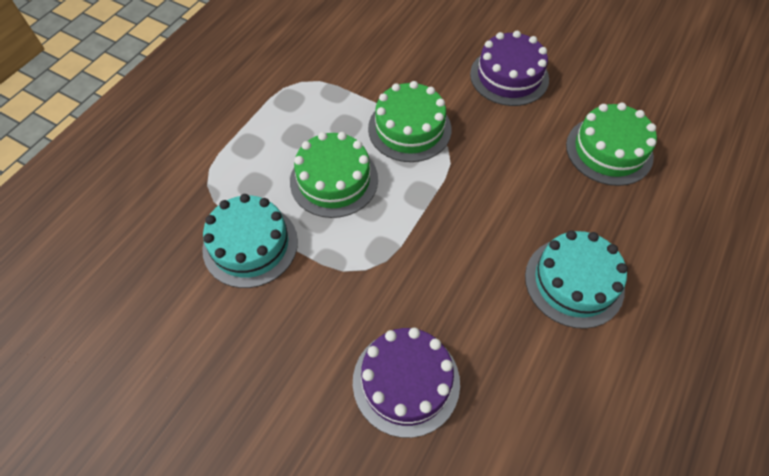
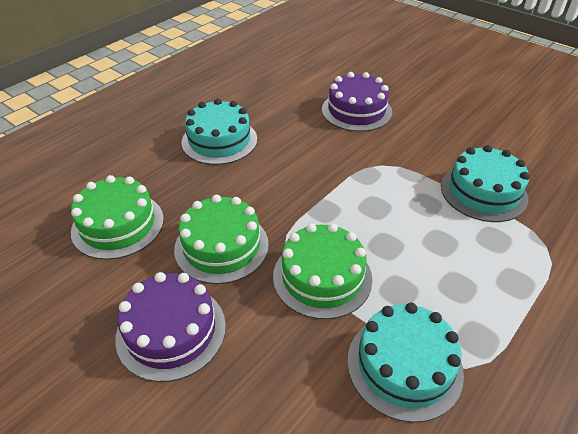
camera: 170 degrees left, 15 degrees down
(334, 180) = (410, 234): green cake -> green cake (221, 246)
(343, 78) = (404, 365): none -> turquoise cake

